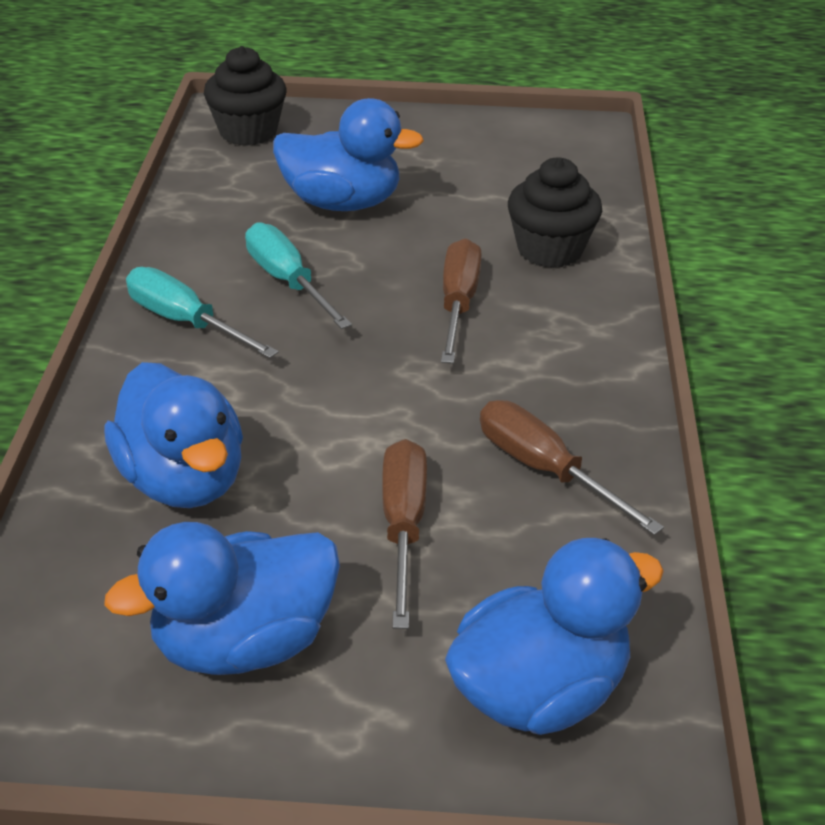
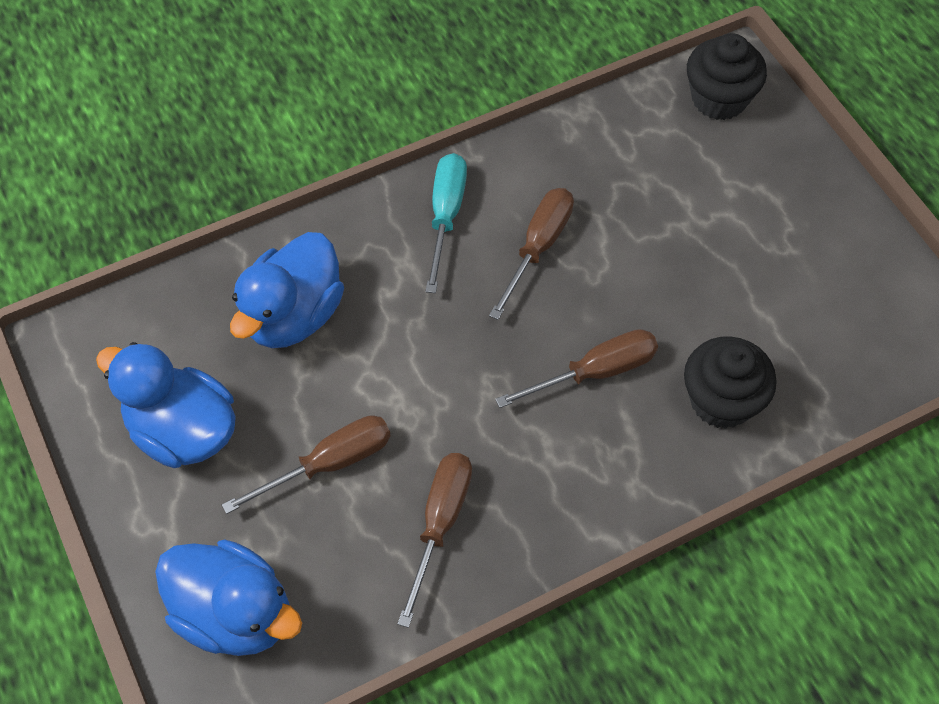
camera: 60 degrees right, 20 degrees up
(288, 282) = (538, 247): turquoise screwdriver -> brown screwdriver
(342, 203) = (669, 221): blue duck -> none

